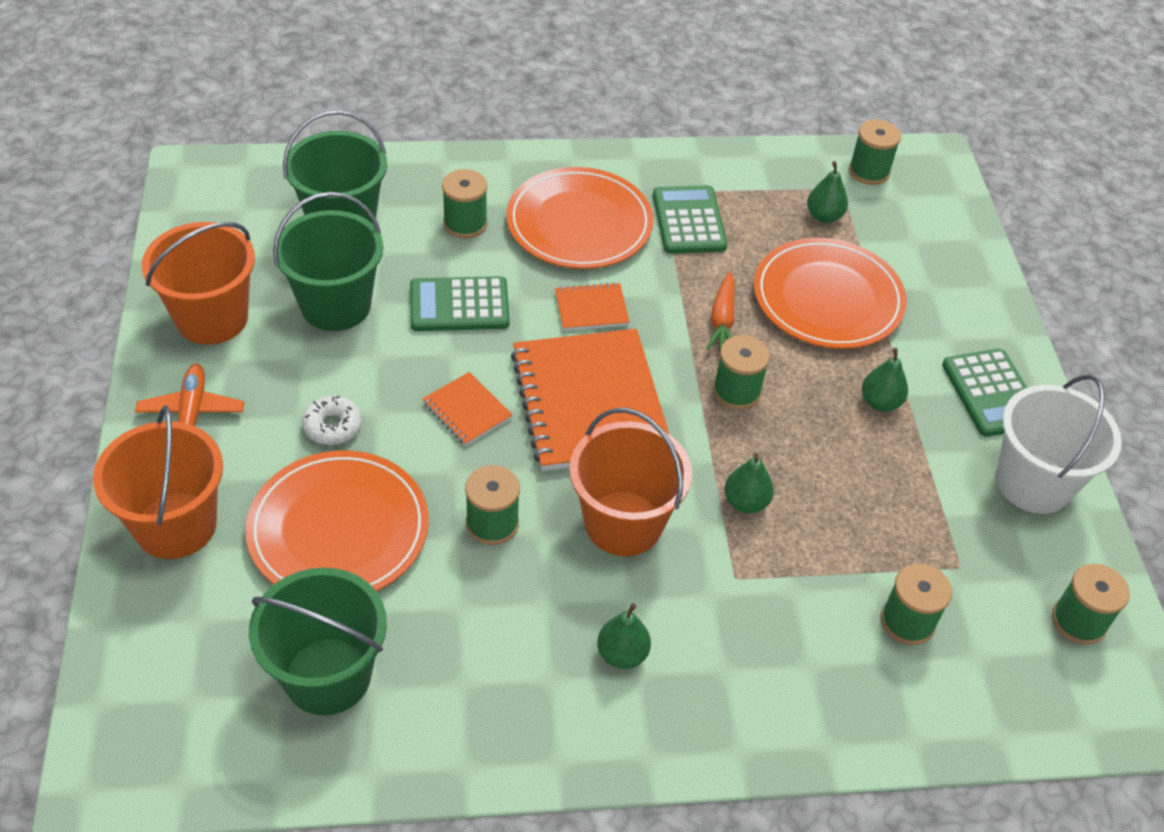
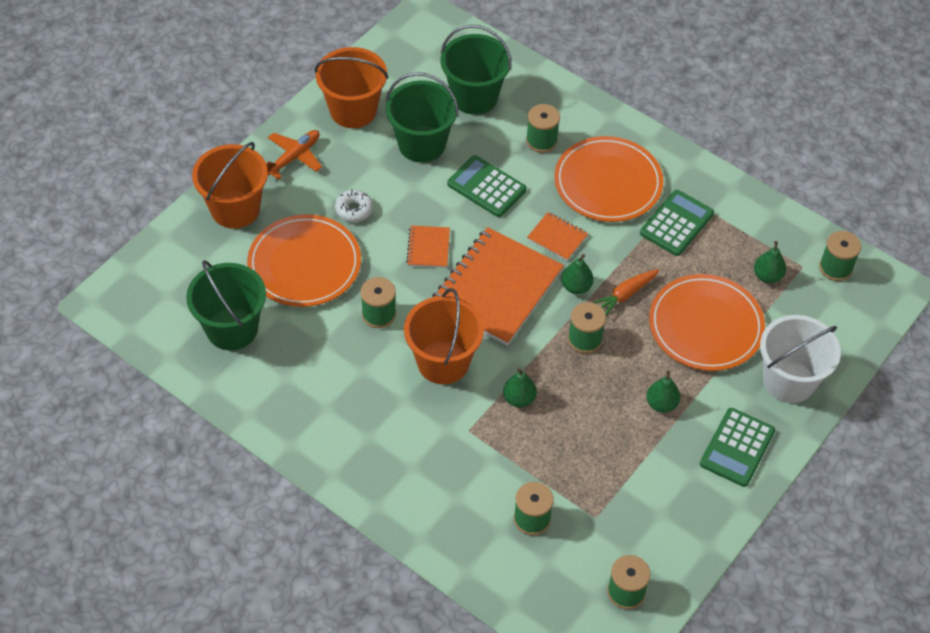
camera: 45 degrees right, 5 degrees up
(622, 654) = (372, 422): green pear -> green pear (576, 287)
(1033, 483) = (696, 510): white bucket -> white bucket (789, 381)

